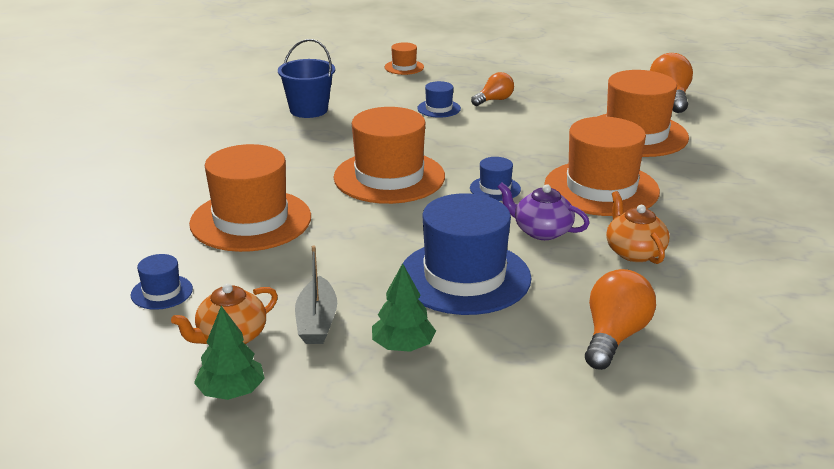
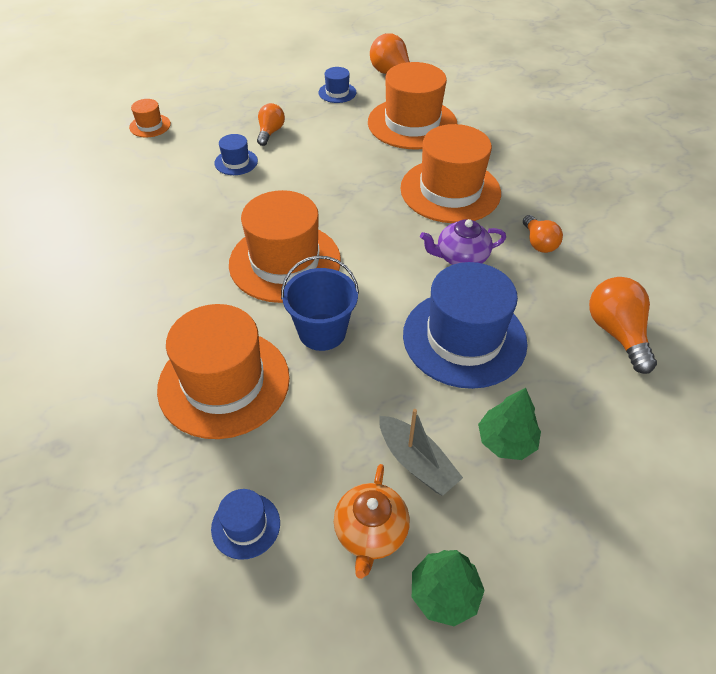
camera: 40 degrees left, 20 degrees up
(308, 110) = (119, 217): blue bucket -> blue bucket (322, 332)
(495, 189) = (380, 230): blue hat -> blue hat (337, 92)
(634, 252) = (539, 243): orange teapot -> orange light bulb

